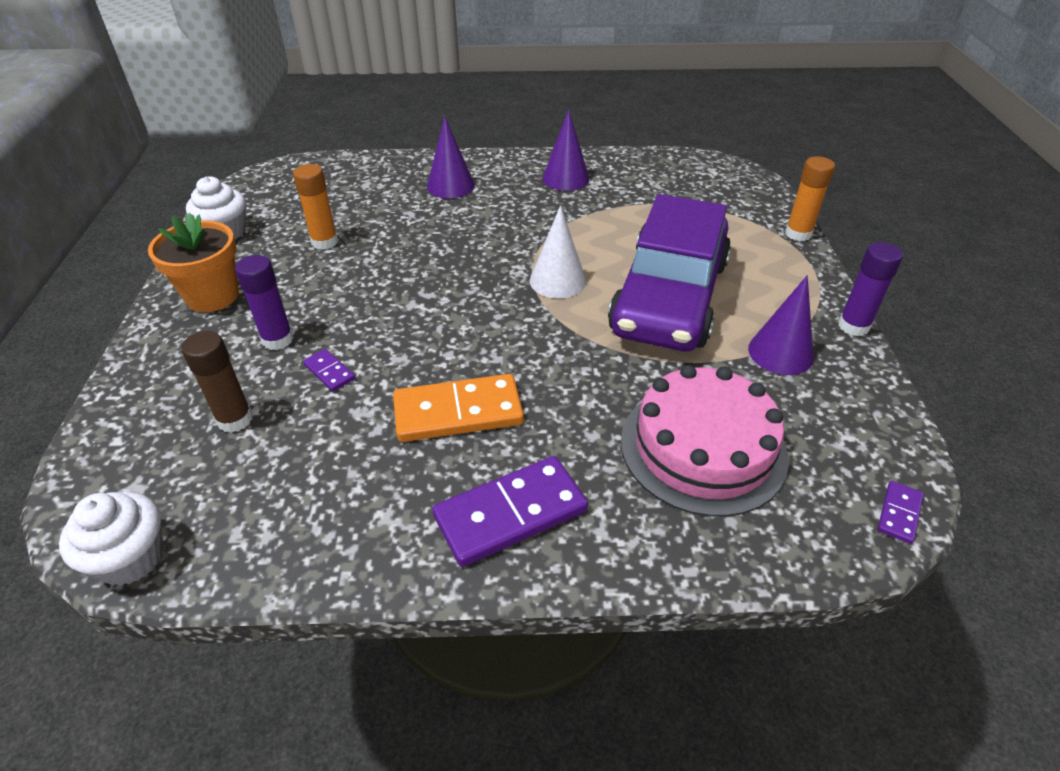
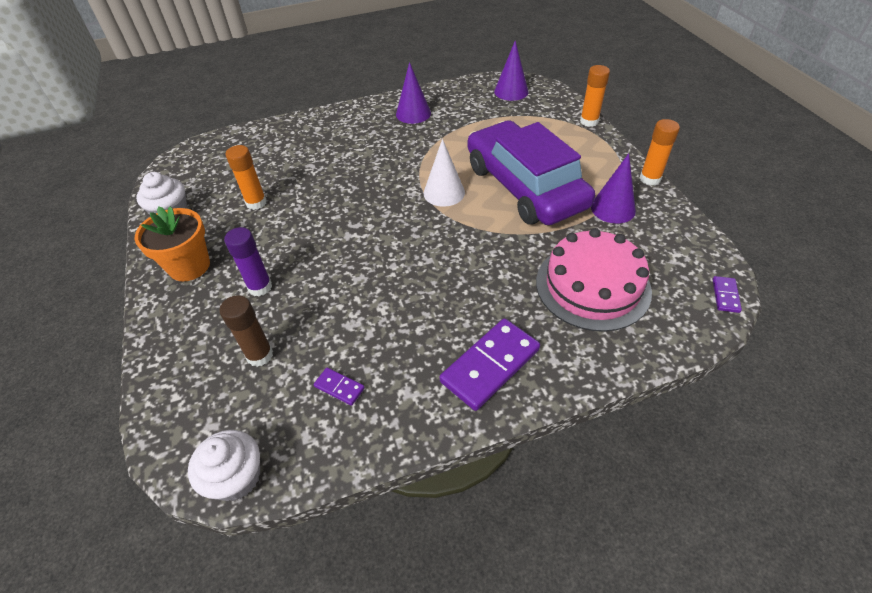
camera: 15 degrees left, 5 degrees up
(329, 372) = (312, 301): purple domino -> purple domino (339, 387)
(450, 186) = (331, 137): purple cone -> purple cone (511, 91)
(458, 412) = (420, 306): orange domino -> none
(669, 297) = (525, 186): purple car -> purple car turned 150 degrees clockwise
(853, 326) = (650, 179): purple glue stick -> orange glue stick

